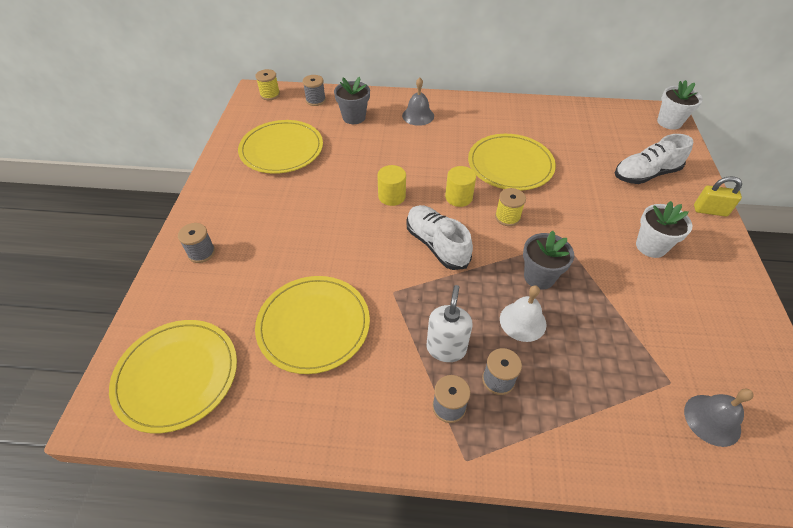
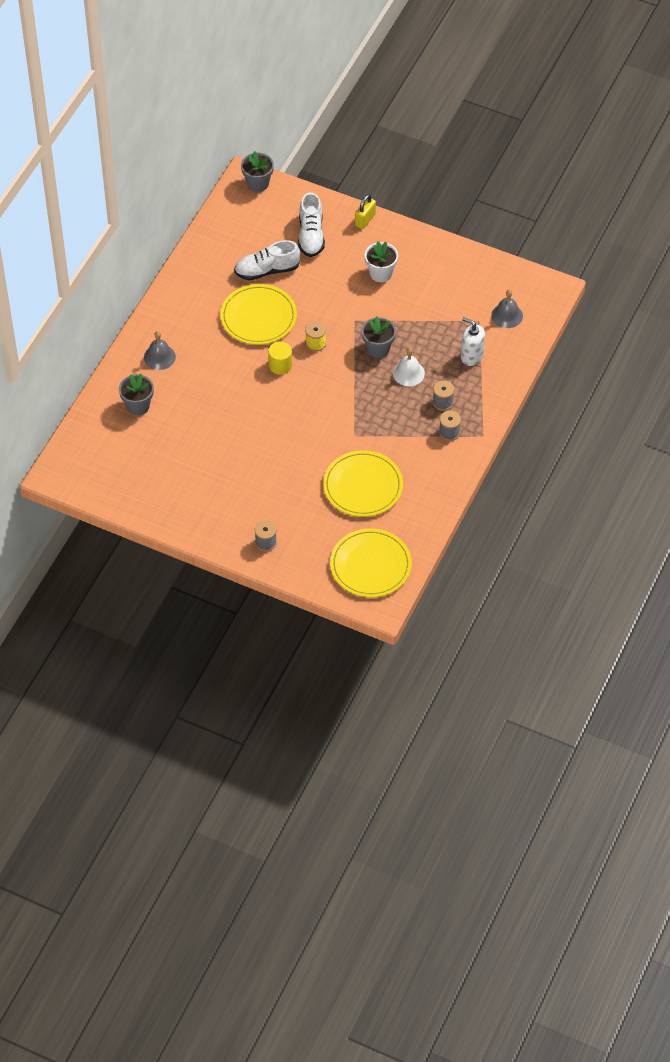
camera: 70 degrees left, 5 degrees up
(270, 95) = (65, 465): yellow spool -> none
(281, 149) = (161, 470): yellow plate -> none
(315, 100) = (94, 429): grey spool -> none
(392, 196) = (259, 408): yellow cylinder -> none
(436, 245) = (323, 396): white shoe -> white shoe (267, 270)
(446, 348) = (410, 420): white soap dispenser -> white soap dispenser (471, 356)
(669, 122) = (258, 183): white flower pot -> grey flower pot

